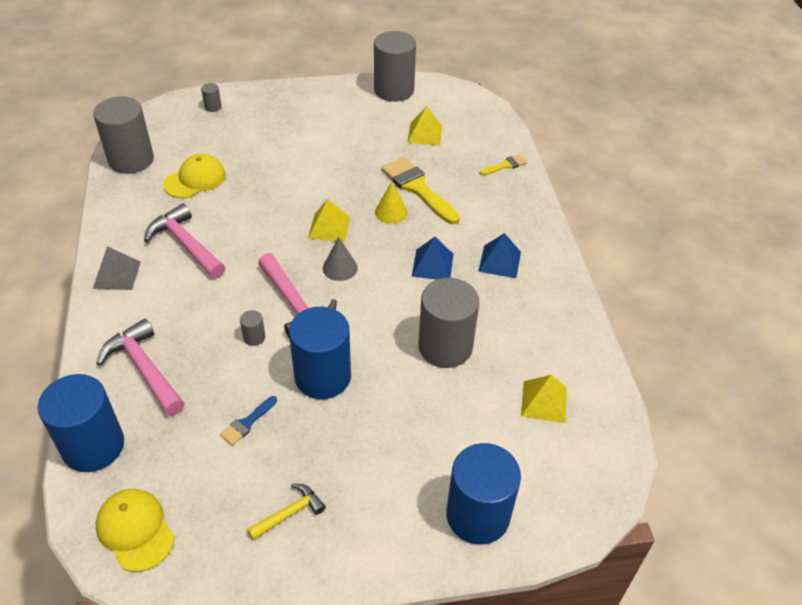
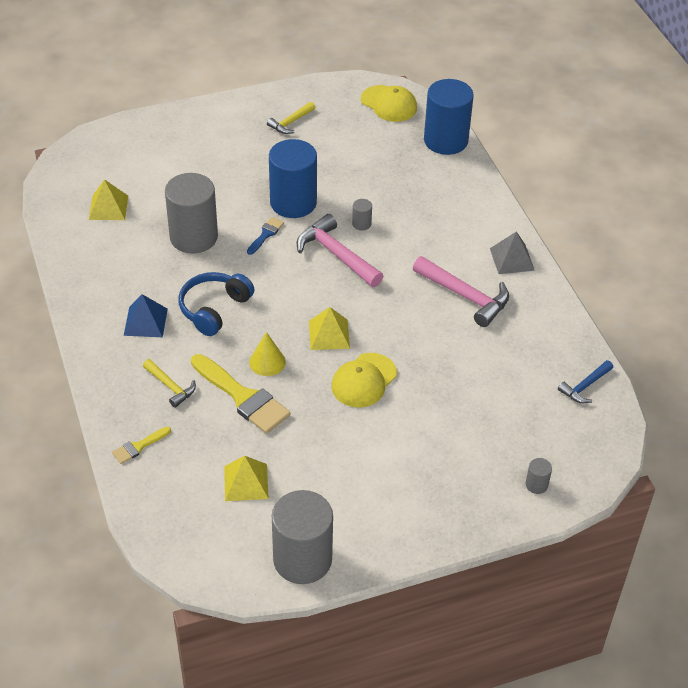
camera: 170 degrees right, 0 degrees up
(131, 160) = (585, 386): grey cylinder -> blue hammer
(144, 368) = (440, 191): pink hammer -> none
(195, 179) = (497, 371): yellow cap -> yellow cap (363, 380)
(247, 423) = (341, 166): blue brush -> blue brush (266, 234)
(340, 268) = (305, 293): grey cone -> none
(432, 265) = (214, 309): blue pyramid -> blue headphones
(478, 204) = (171, 387): none -> yellow hammer
(478, 515) = (160, 135): blue cylinder -> none

